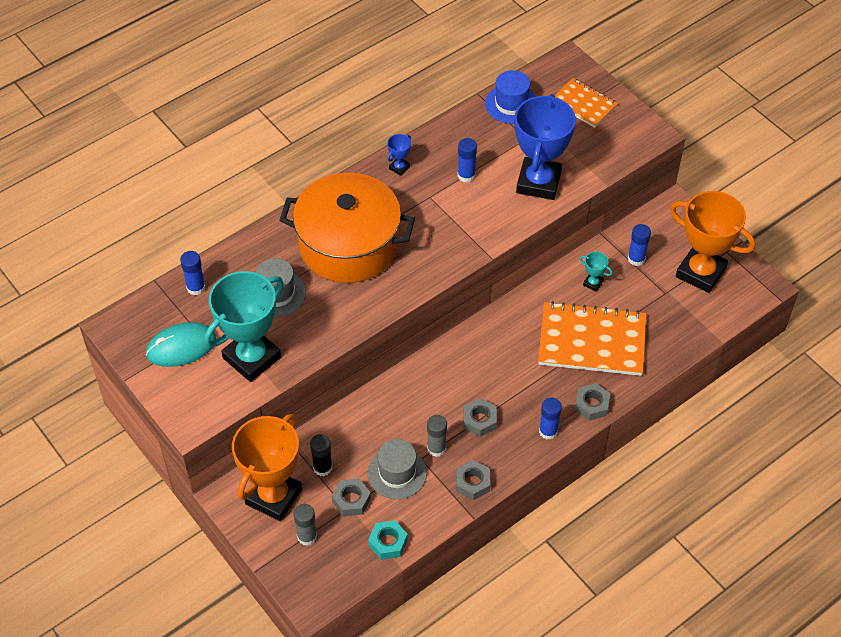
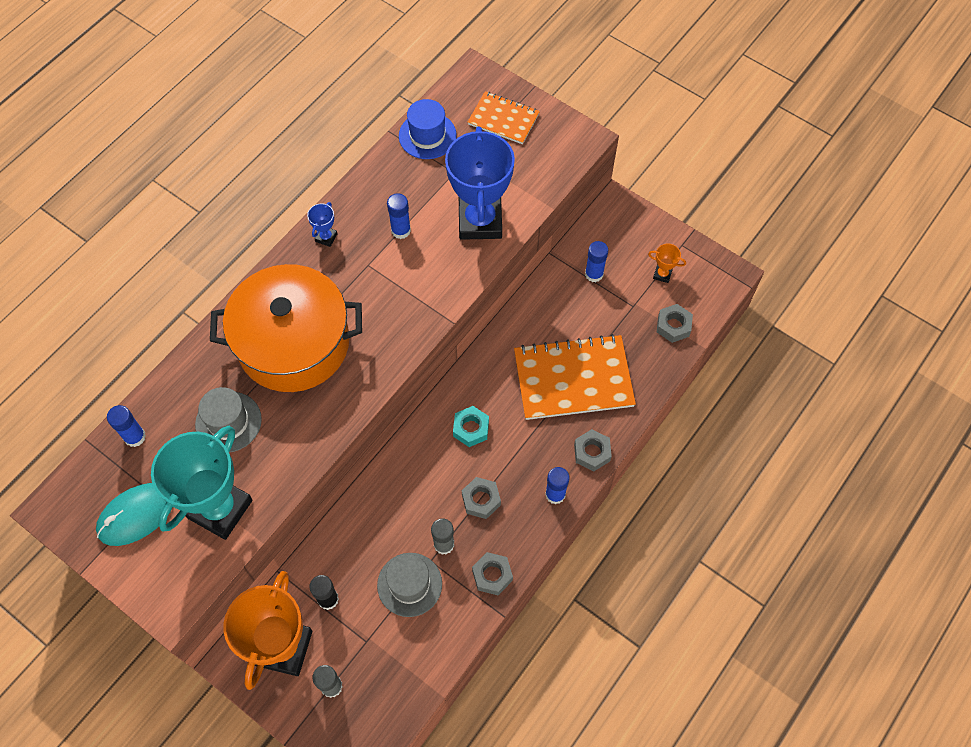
camera: 15 degrees left, 10 degrees up
(351, 500) = (369, 630): grey nut -> grey nut (673, 326)
(388, 542) = (420, 670): turquoise nut -> turquoise nut (471, 429)
(593, 283) = (557, 312): turquoise trophy -> none
(700, 272) = (662, 274): orange trophy -> orange trophy, size x0.40

